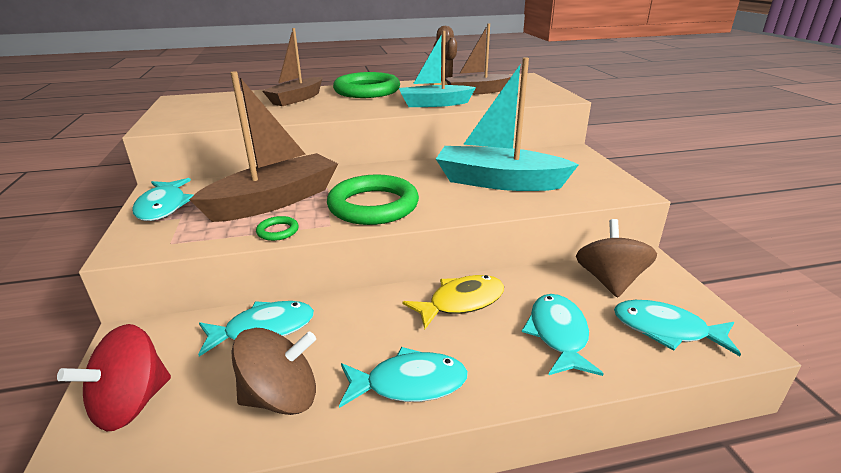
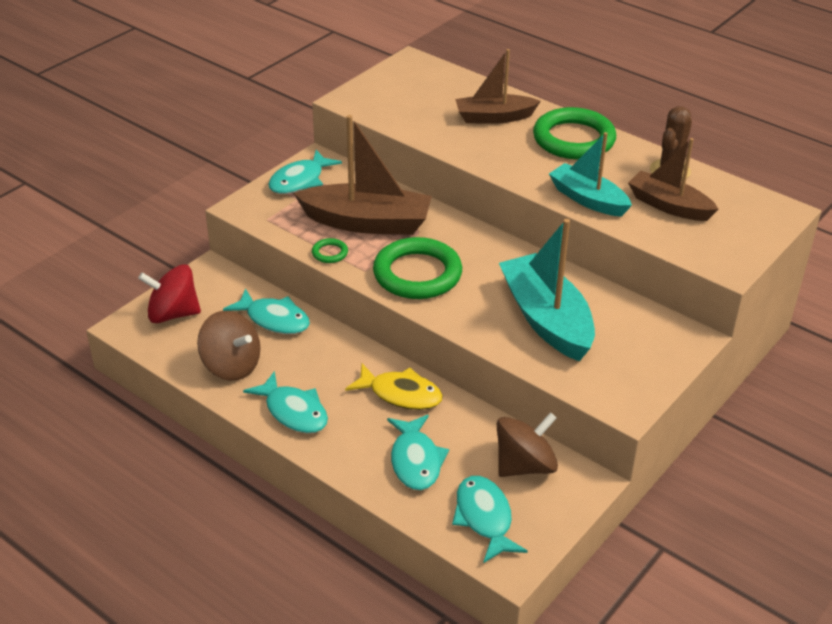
camera: 50 degrees right, 10 degrees up
(558, 334) = (415, 460): turquoise fish -> turquoise fish turned 120 degrees clockwise

